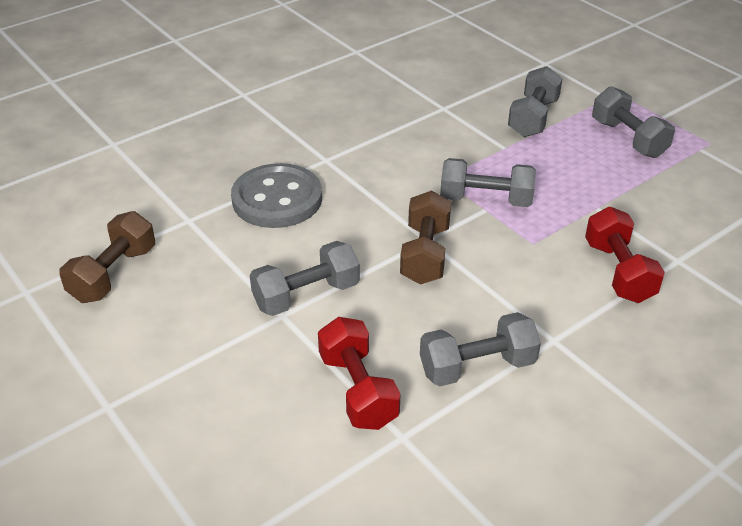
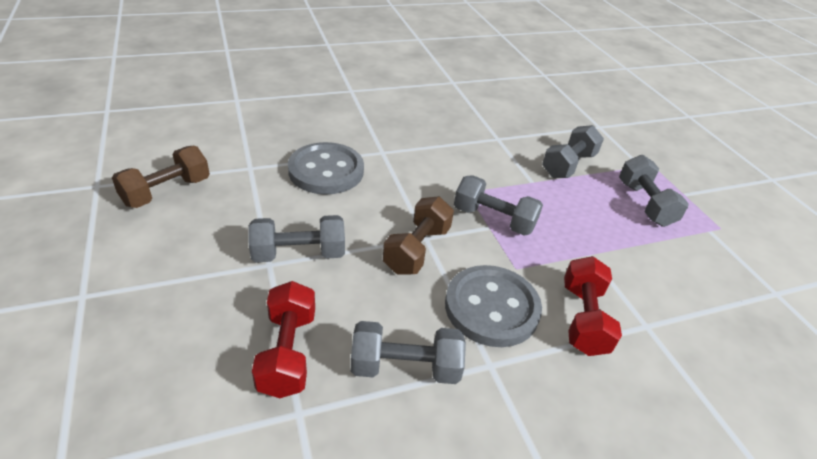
camera: 15 degrees right, 0 degrees up
(528, 288) = (491, 307): none -> grey button

